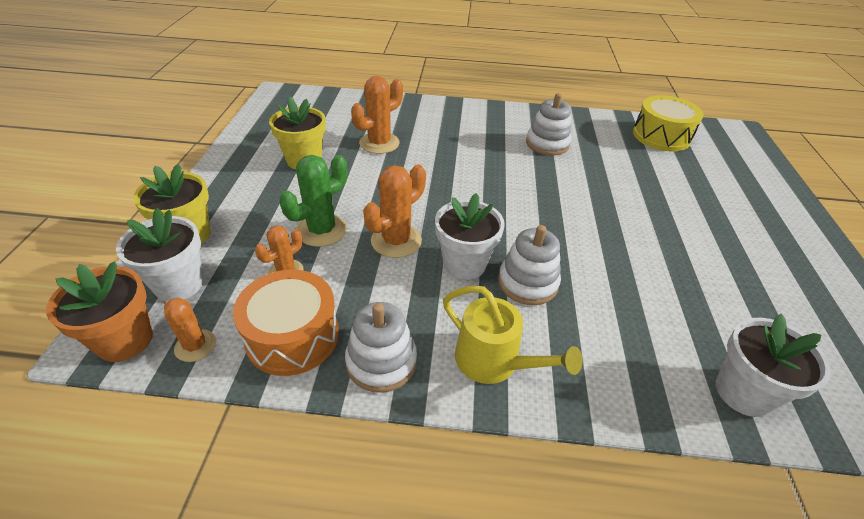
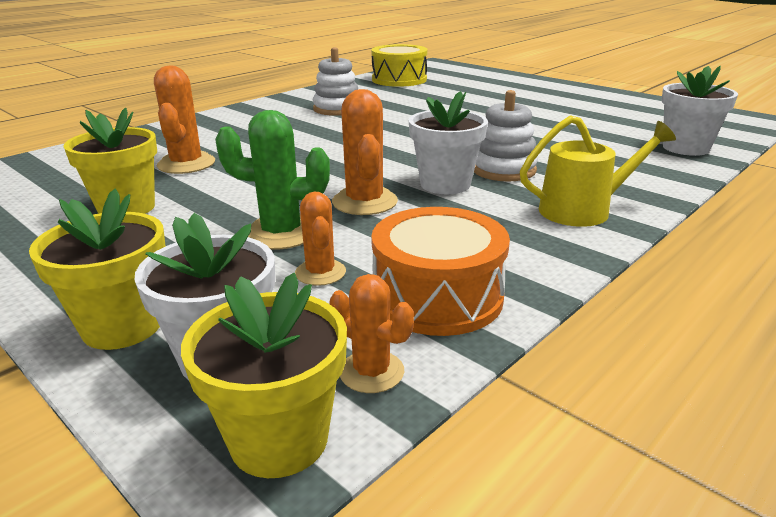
camera: 50 degrees left, 15 degrees down
(125, 340) = (279, 439): orange flower pot -> yellow flower pot
(195, 345) = (371, 372): orange cactus -> orange cactus turned 45 degrees clockwise
(321, 230) = (281, 233): green cactus -> green cactus turned 75 degrees counterclockwise
(381, 362) = (532, 258): white stacking toy -> none

